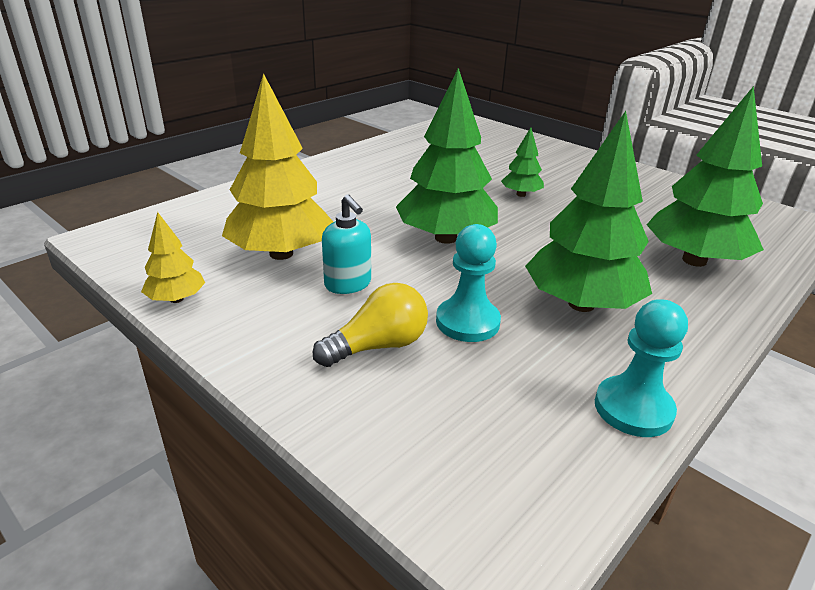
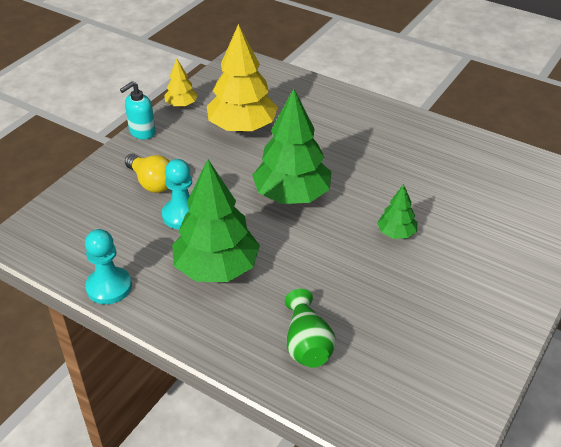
camera: 80 degrees right, 10 degrees up
(348, 284) = (213, 161): turquoise soap dispenser -> turquoise soap dispenser (142, 132)
(694, 260) = (307, 344): green tree -> green vase

